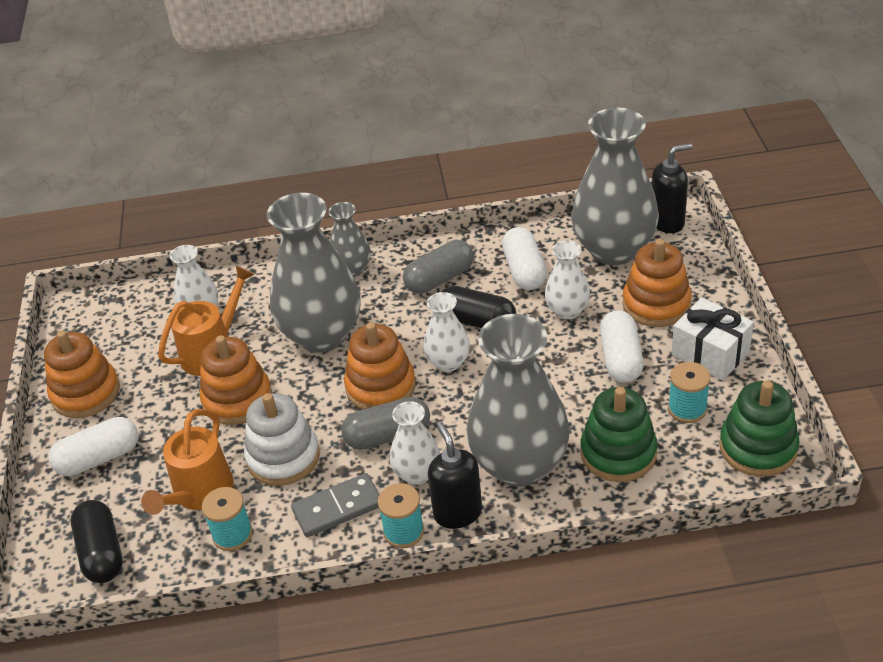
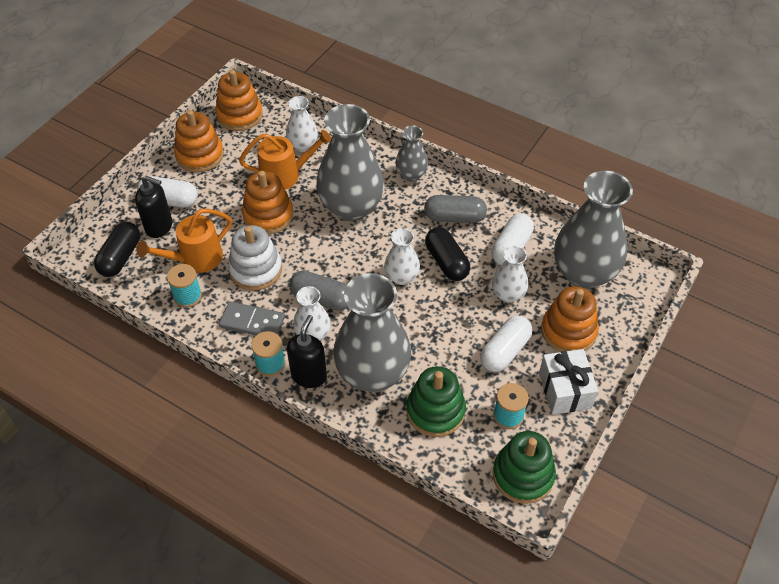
camera: 35 degrees right, 10 degrees up
(380, 387) = (349, 264): orange stacking toy -> orange stacking toy (239, 115)
(667, 222) = (641, 278): black soap dispenser -> black soap dispenser (159, 227)

